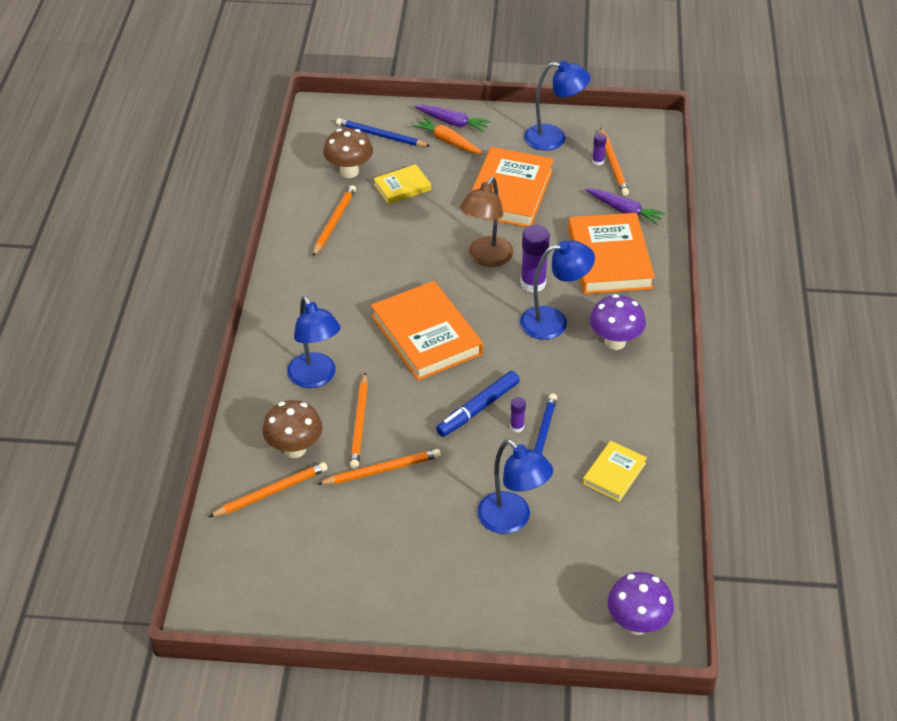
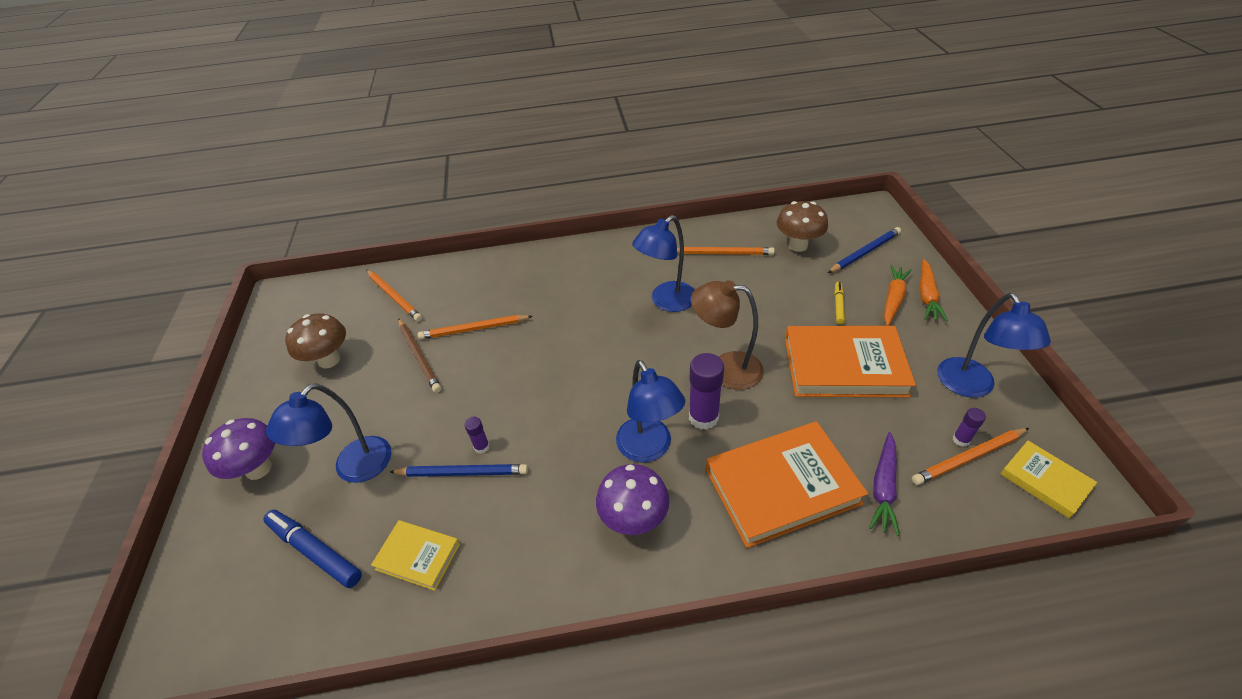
camera: 80 degrees right, 0 degrees up
(294, 449) = (441, 298): brown mushroom -> brown mushroom (329, 360)
(316, 378) = (524, 290): blue lamp -> blue lamp (666, 302)
(381, 136) = (864, 252): blue pencil -> blue pencil turned 45 degrees clockwise
(382, 470) = (419, 356): orange pencil -> brown pencil
(402, 187) = (798, 283): yellow book -> yellow book (1044, 481)
(426, 335) = (595, 348): orange book -> none
(441, 173) = (838, 305): none -> yellow marker
(452, 122) = (927, 296): purple carrot -> orange carrot
(478, 409) = (503, 409): blue marker -> blue marker (315, 551)
(637, 624) = (194, 621): purple mushroom -> purple mushroom (258, 469)

